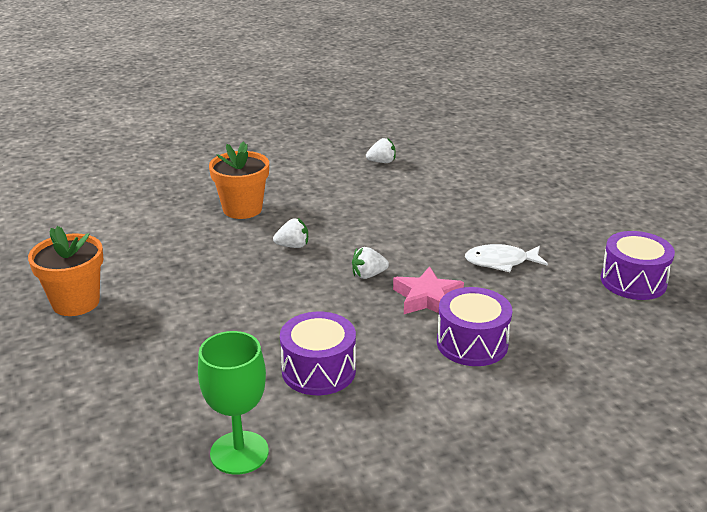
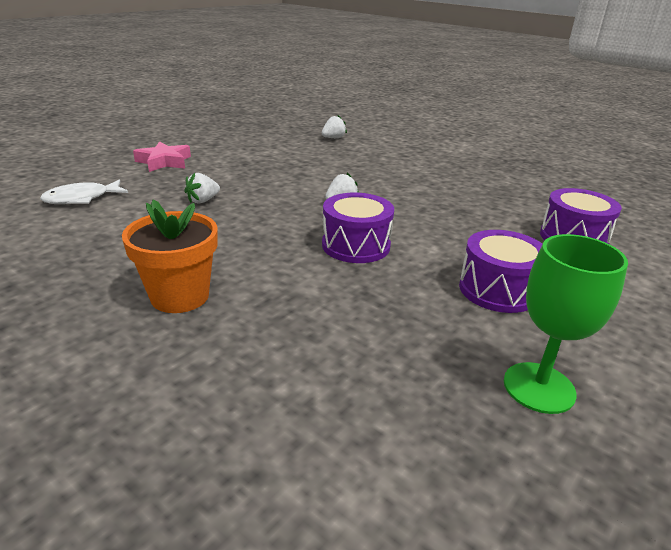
camera: 30 degrees left, 0 degrees up
(242, 209) = (260, 185): orange flower pot -> none
(368, 275) = (430, 210): white strawberry -> white strawberry (203, 200)
(427, 298) = (496, 215): pink star -> pink star (164, 162)
(501, 262) = (508, 183): white fish -> white fish (81, 199)
(633, 281) = (601, 177): purple drum -> purple drum (356, 245)

